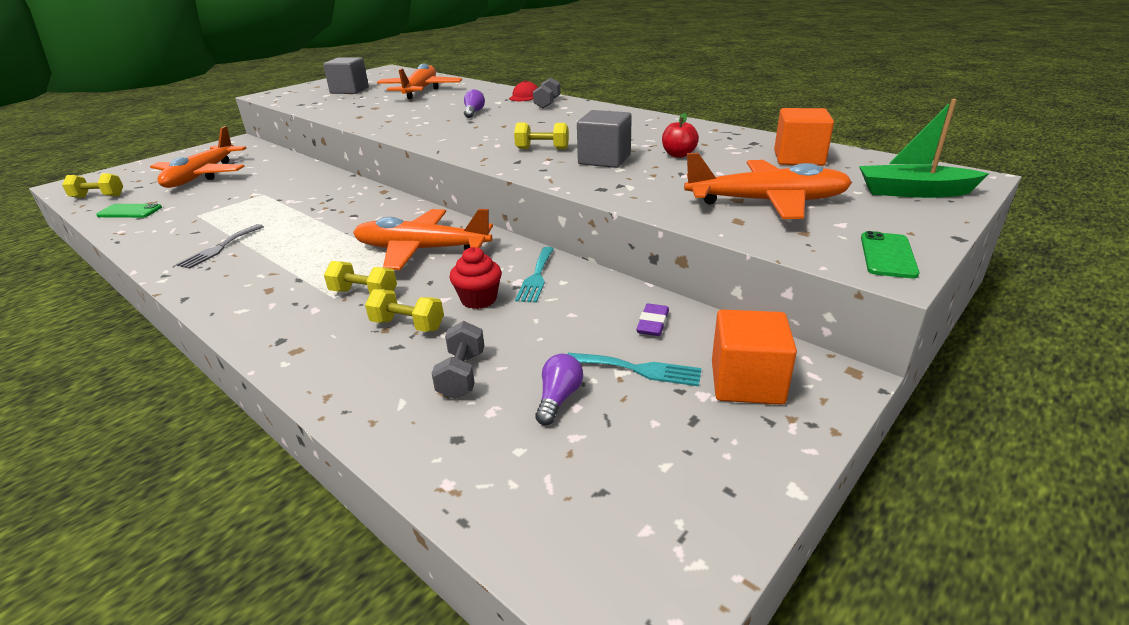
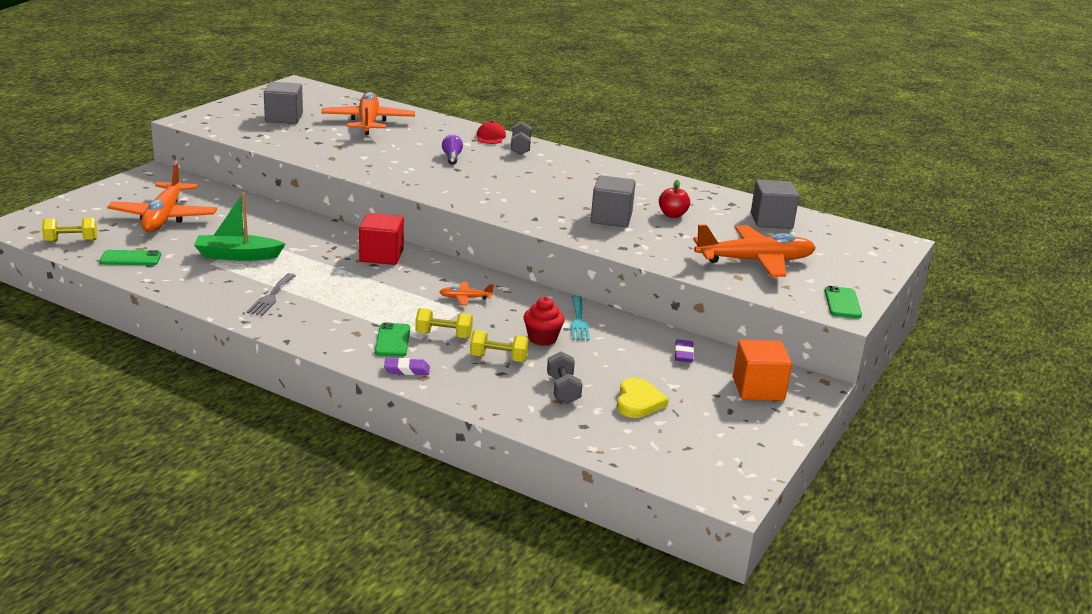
camera: 15 degrees left, 5 degrees down
(284, 339) = (407, 370): none -> purple eraser
(300, 299) = (392, 340): none -> green phone
(368, 206) = (381, 256): none -> red cube
(421, 250) = (465, 298): orange plane -> orange plane, size x0.42
(542, 149) = (549, 205): yellow dumbbell -> none
(558, 398) = (638, 402): purple light bulb -> yellow heart
(639, 369) = (685, 383): turquoise fork -> none
(798, 158) = (771, 221): orange cube -> grey cube
(913, 192) = (859, 254): green boat -> green boat (237, 256)

